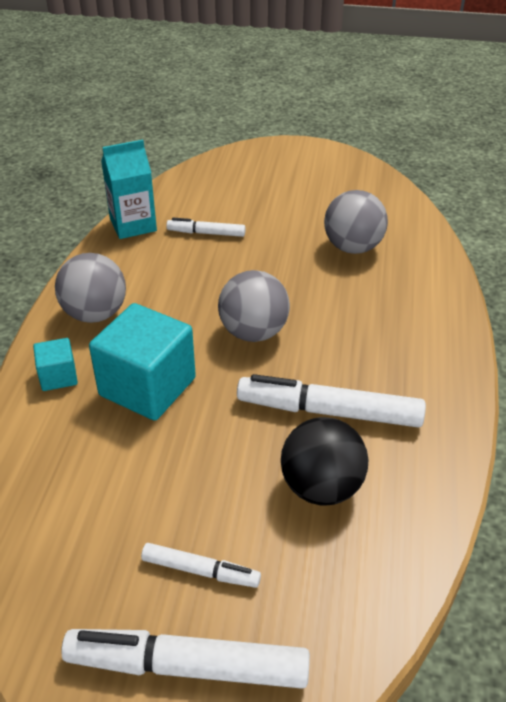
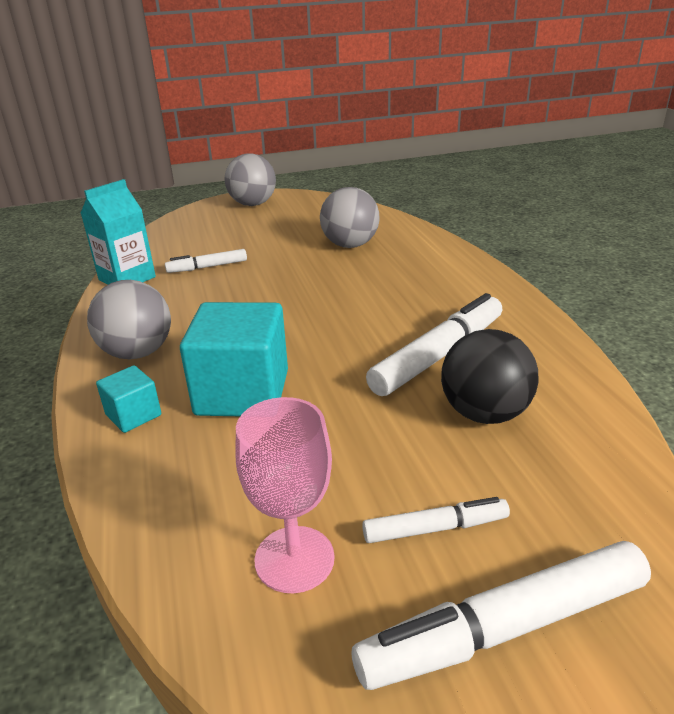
camera: 25 degrees left, 10 degrees down
(90, 548) = (294, 559): none -> pink goblet
(253, 332) = (314, 321): grey ball -> grey ball (253, 204)
(330, 412) = (437, 356): white marker -> white marker turned 150 degrees clockwise

